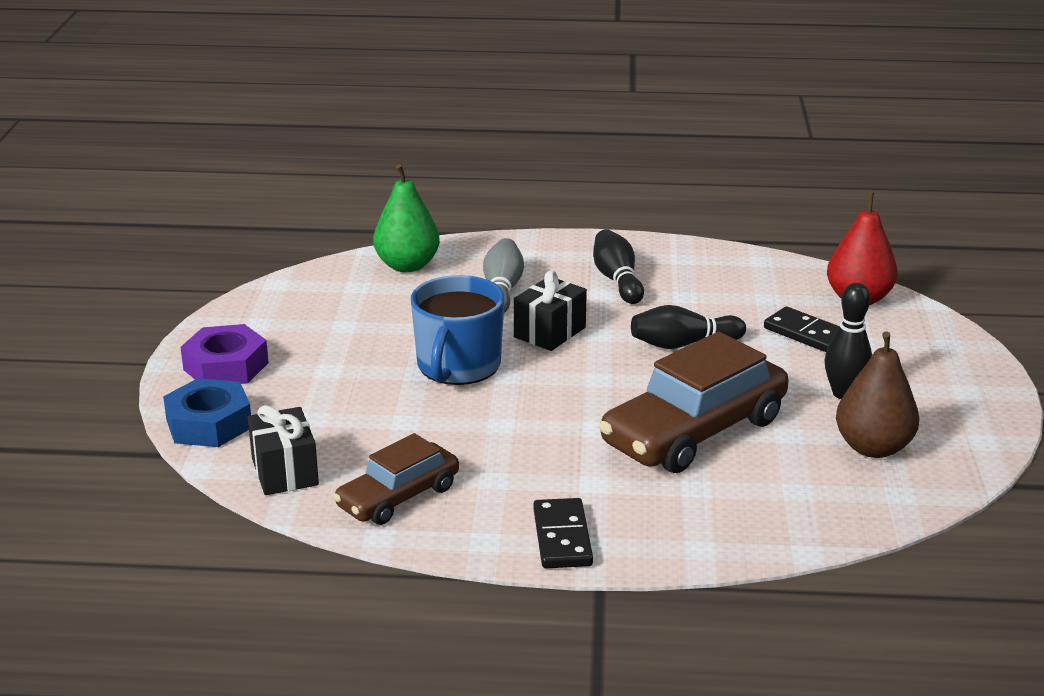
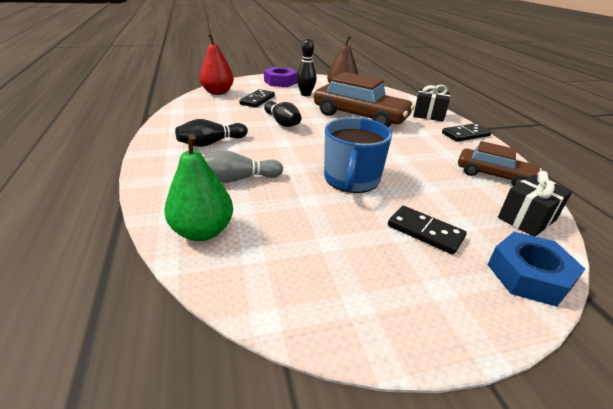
camera: 110 degrees left, 5 degrees up
(226, 366) = (447, 298): purple nut -> purple nut (280, 82)
(317, 386) = (425, 232): none -> black domino
(458, 366) = (351, 179): blue mug -> blue mug turned 105 degrees clockwise
(550, 332) = (289, 156): black gift -> black gift (428, 115)

